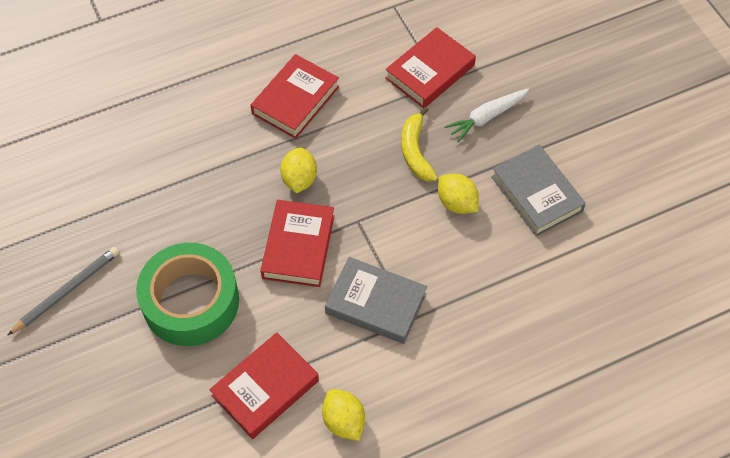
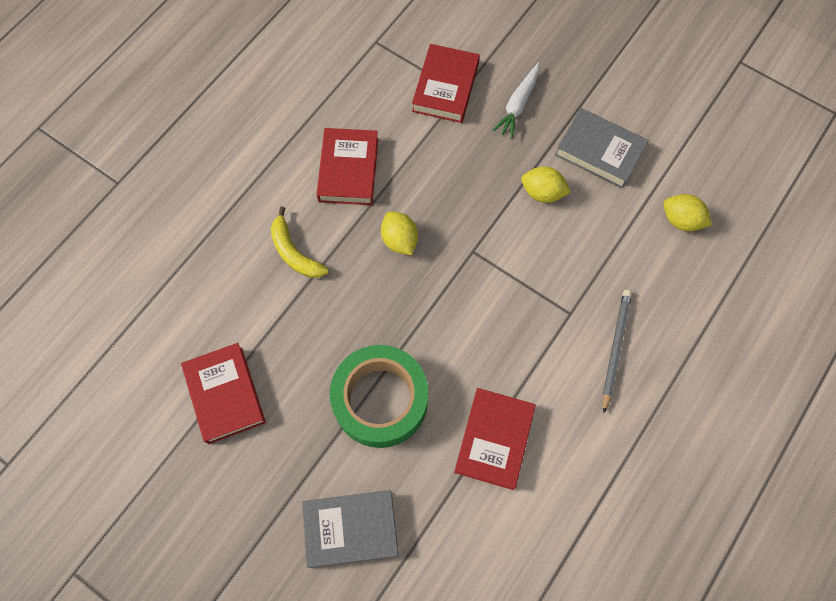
camera: 30 degrees left, 10 degrees up
(67, 291) = (264, 452): grey pencil -> grey pencil (615, 348)
(298, 246) = (439, 300): red book -> red book (225, 394)
(344, 421) = (575, 430): yellow lemon -> yellow lemon (681, 220)
(376, 303) = (534, 315): grey book -> grey book (351, 529)
(415, 151) = (480, 164): yellow banana -> yellow banana (294, 252)

